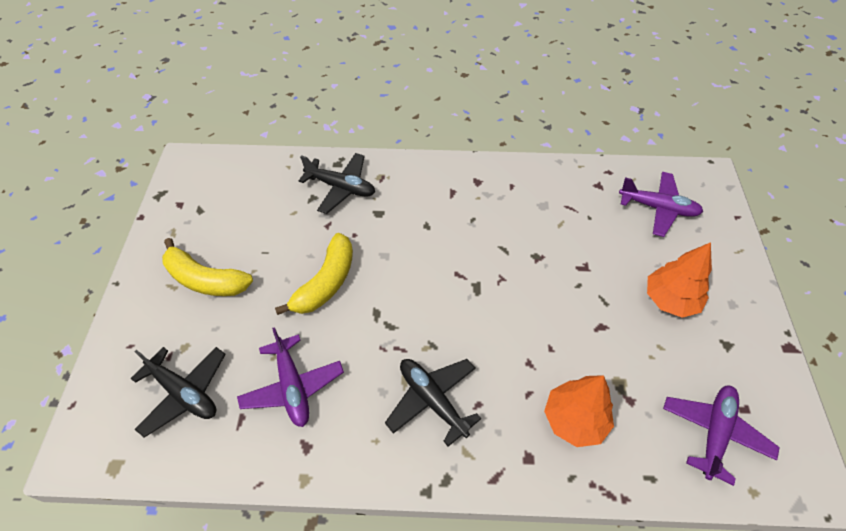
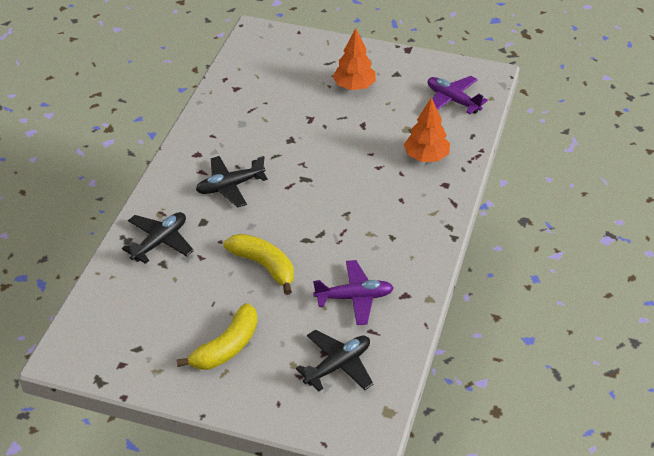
camera: 75 degrees left, 10 degrees down
(432, 400) = (390, 222): black plane -> black plane (230, 186)
(658, 208) = (273, 66): purple plane -> none

